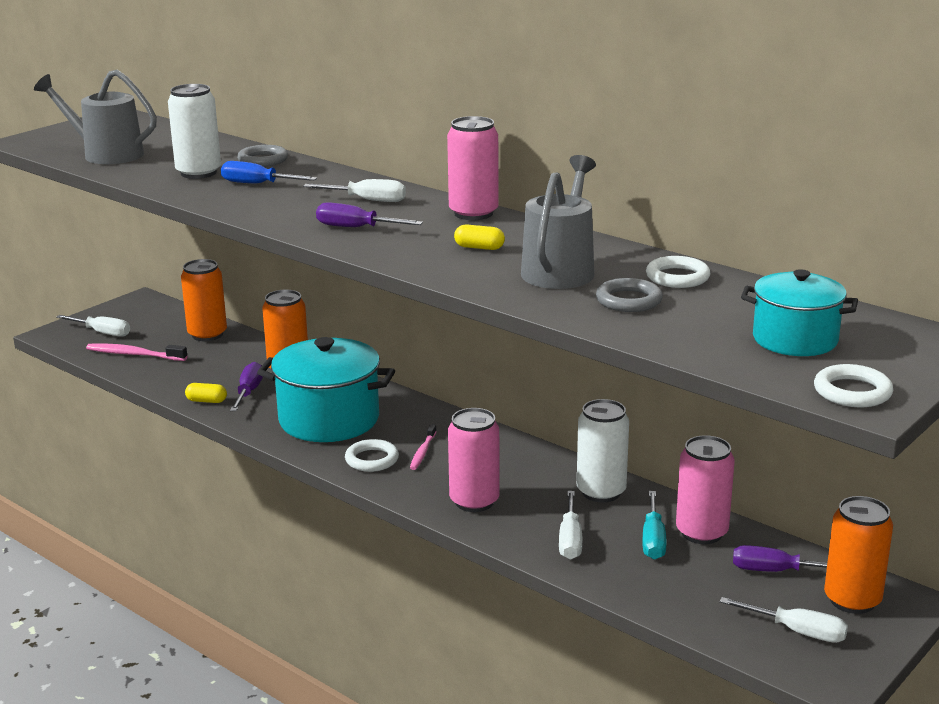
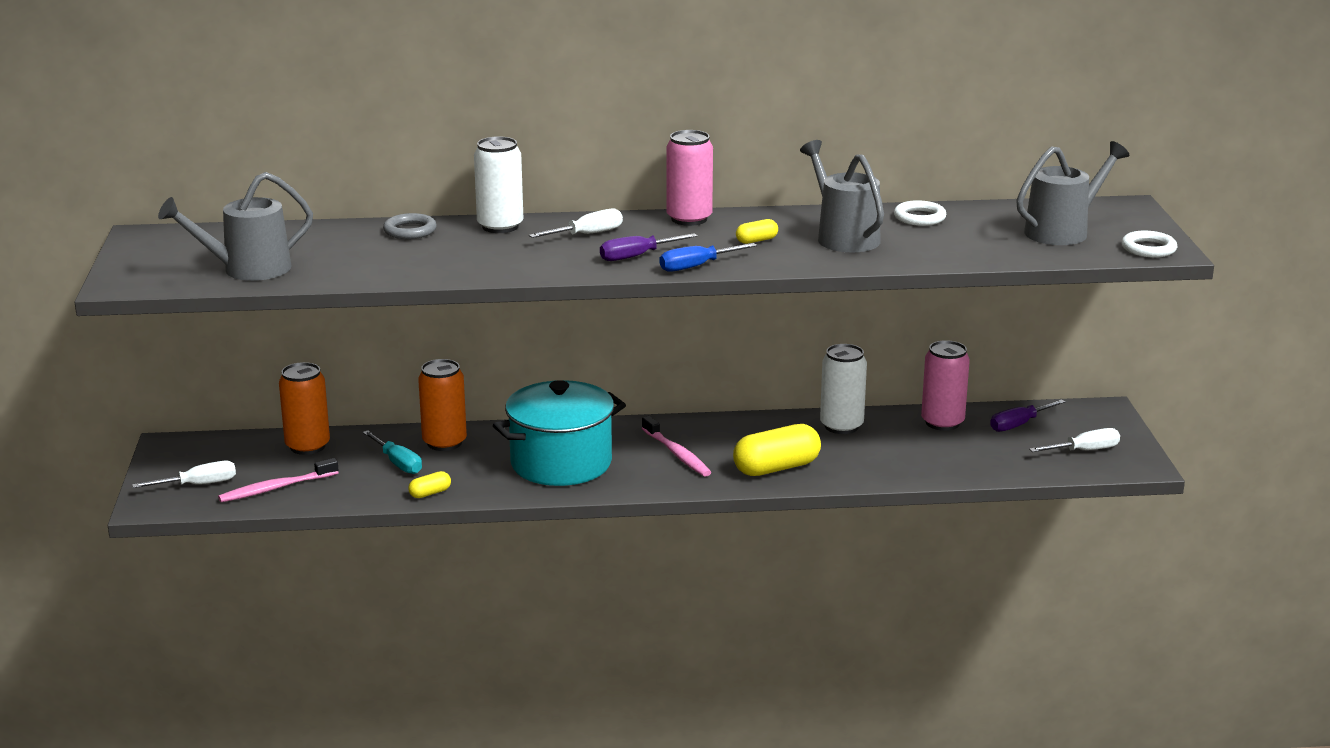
camera: 45 degrees left, 0 degrees up
(198, 173) = (385, 258): white can -> white can (500, 226)
(248, 392) = (451, 472): purple screwdriver -> none
(258, 184) = (464, 250): blue screwdriver -> blue screwdriver (697, 266)
(372, 459) = (652, 474): white ring -> none
(423, 452) = (677, 454): pink toothbrush -> pink toothbrush, size x1.59
(474, 501) = (776, 468): pink can -> yellow capsule
(570, 539) = (878, 462): white screwdriver -> none
(628, 300) = (928, 241): grey ring -> none
(653, 539) = (924, 439): turquoise screwdriver -> turquoise screwdriver (397, 463)
(795, 340) = (1062, 231): turquoise pot -> grey watering can
(852, 600) = (1081, 421): orange can -> none

